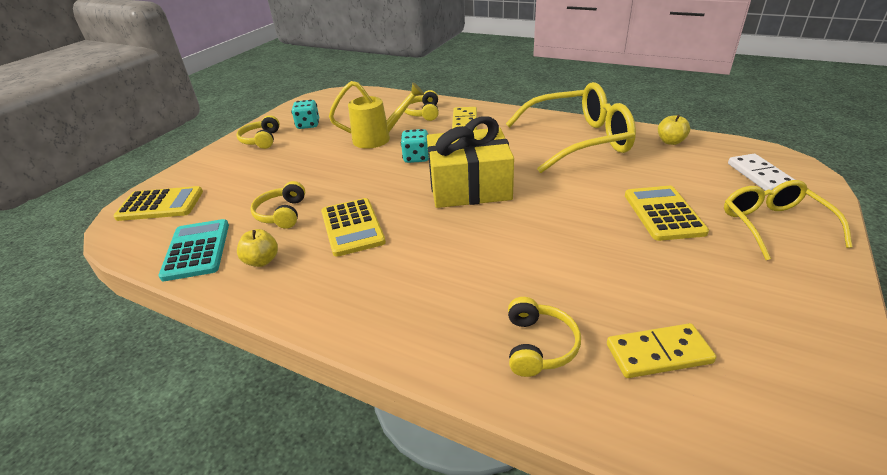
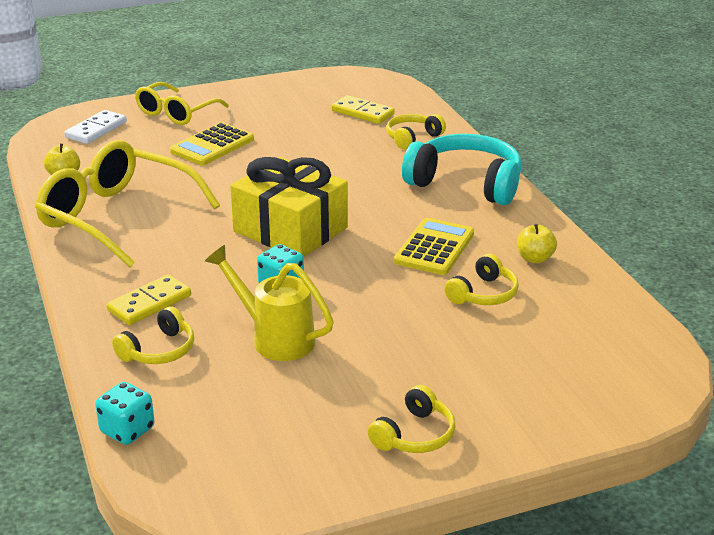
camera: 140 degrees left, 5 degrees down
(160, 205) = (610, 380): yellow calculator -> none
(196, 250) = (588, 298): turquoise calculator -> none
(308, 125) = (321, 428): turquoise dice -> turquoise dice (127, 430)
(399, 310) = (466, 183): none -> turquoise headphones

